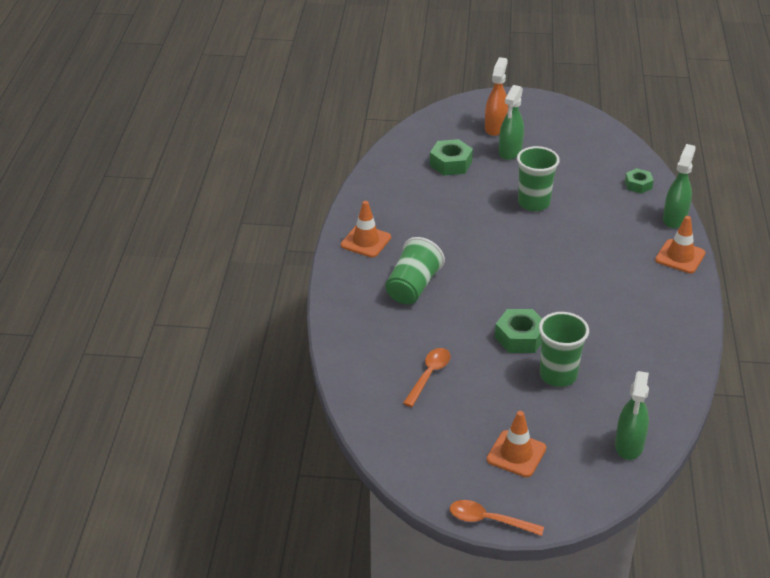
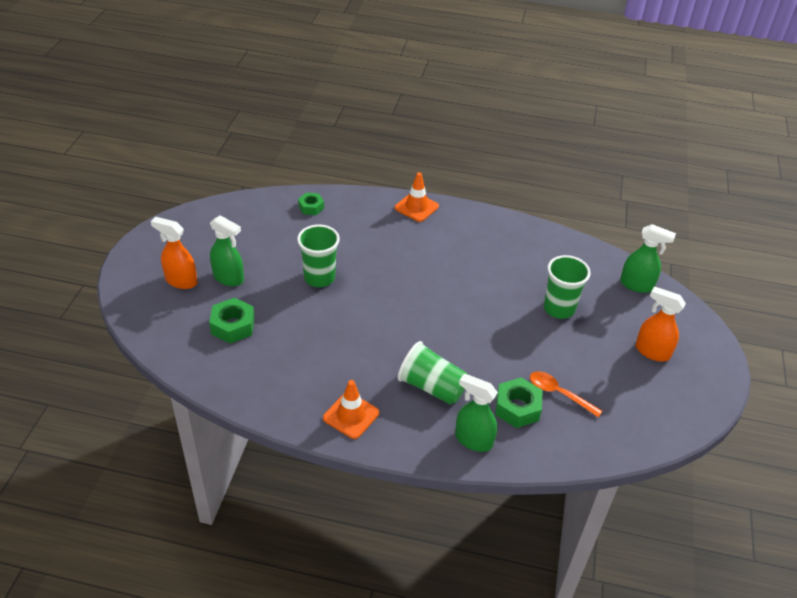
camera: 85 degrees left, 5 degrees up
(489, 520) = (726, 381): orange spoon -> none
(516, 454) = (652, 351): orange traffic cone -> orange spray bottle
(520, 337) = (510, 323): green nut -> green nut (517, 408)
(675, 219) = (365, 198): green spray bottle -> green spray bottle (473, 440)

